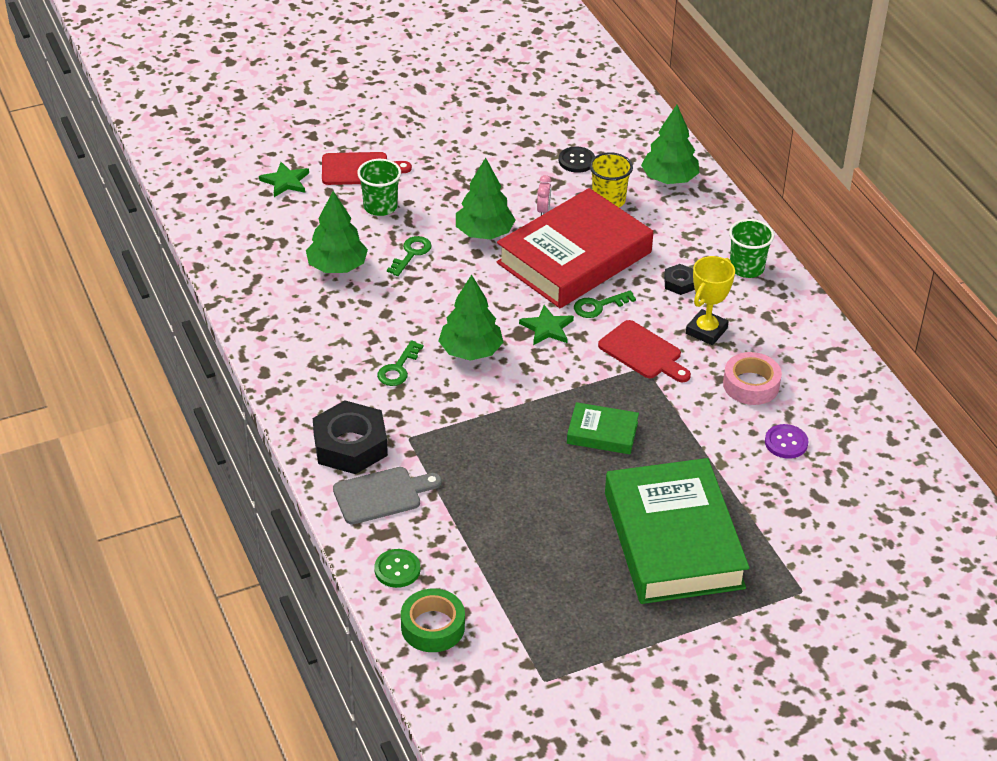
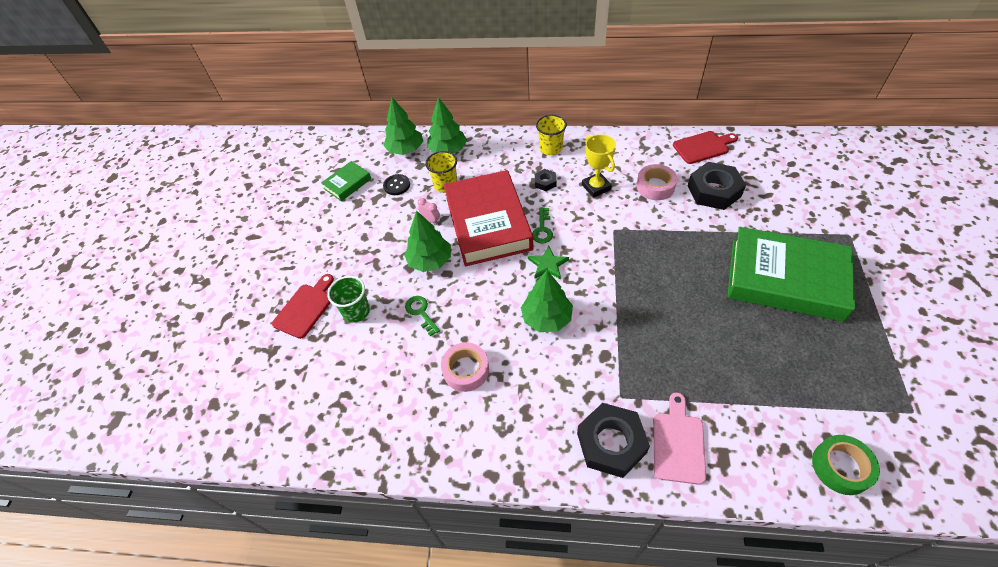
camera: 55 degrees left, 10 degrees up
(285, 181) = (278, 363): green star -> none
(337, 267) = (401, 367): green tree -> green tree (405, 150)
(364, 313) = (466, 370): none -> pink tape
(381, 495) = (678, 443): grey cutting board -> pink cutting board
(397, 569) = (768, 467): green button -> none
(398, 368) = (540, 372): green key -> none
(602, 433) = (667, 276): green book -> green book (347, 184)
(643, 352) = (599, 224): red cutting board -> red cutting board (703, 147)
(746, 268) = (551, 148): green cup -> yellow cup
(786, 443) = (714, 191): purple button -> black nut

